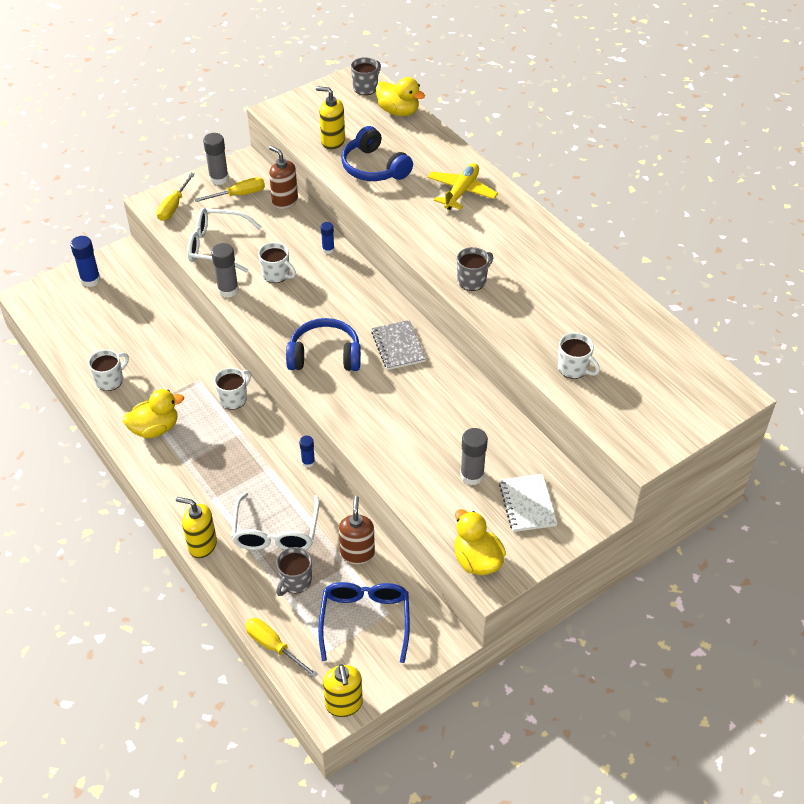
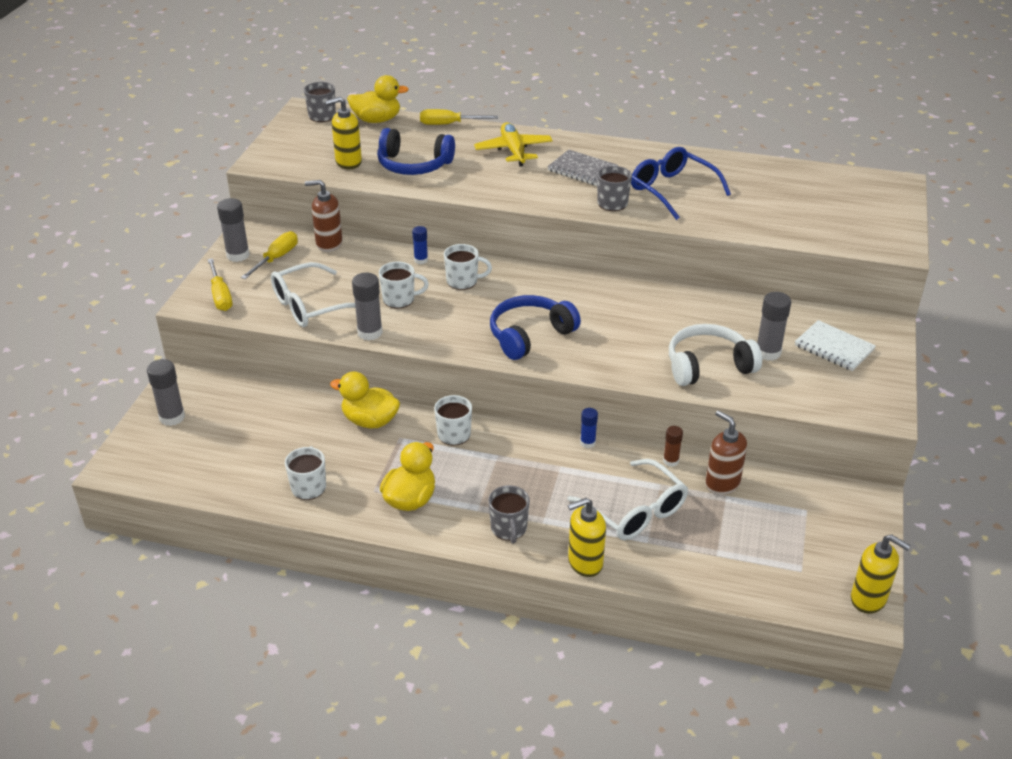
camera: 40 degrees left, 10 degrees down
(90, 280) = (172, 417): blue glue stick -> grey glue stick
(273, 646) = (755, 598): yellow screwdriver -> yellow screwdriver (449, 124)
(295, 581) = (702, 537): grey mug -> grey mug (509, 529)
(345, 513) = (670, 461): none -> brown glue stick
(365, 620) = (796, 527): blue glasses -> blue glasses (672, 190)
(398, 346) = (581, 297): grey notebook -> grey notebook (582, 170)
(414, 458) = (708, 366): none -> white headphones
(477, 560) = (856, 406): yellow duck -> yellow duck (370, 421)
(574, 368) = (773, 221): white mug -> white mug (463, 281)

